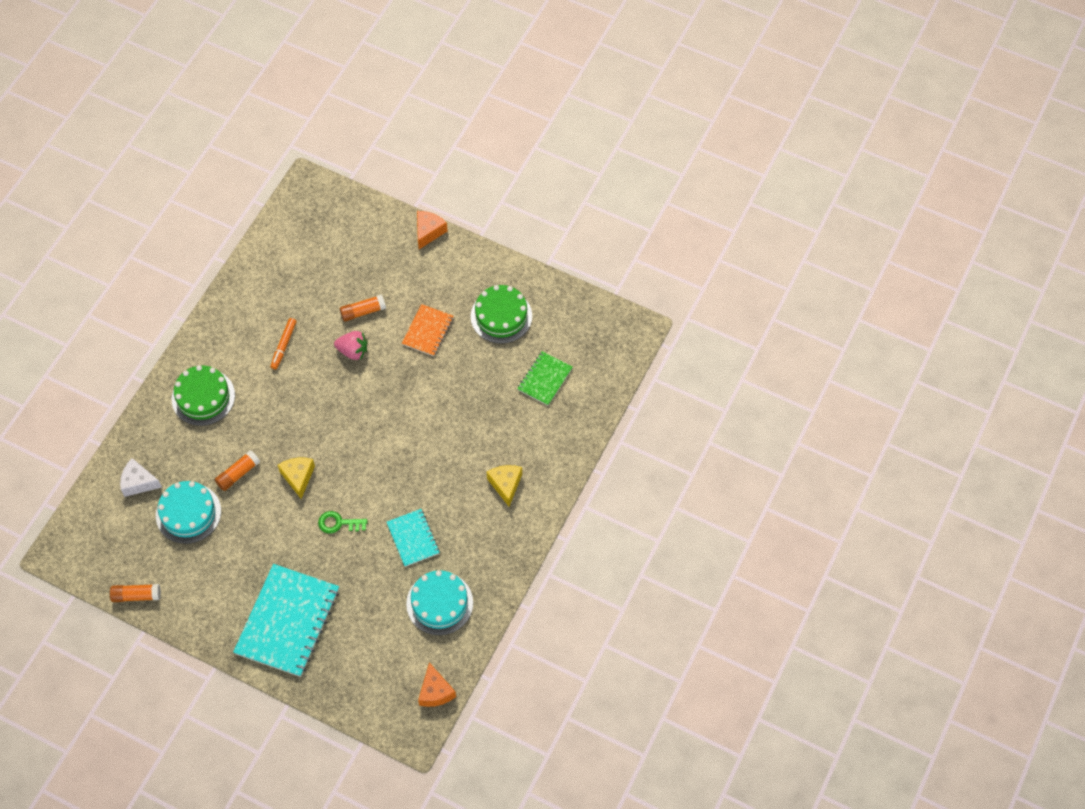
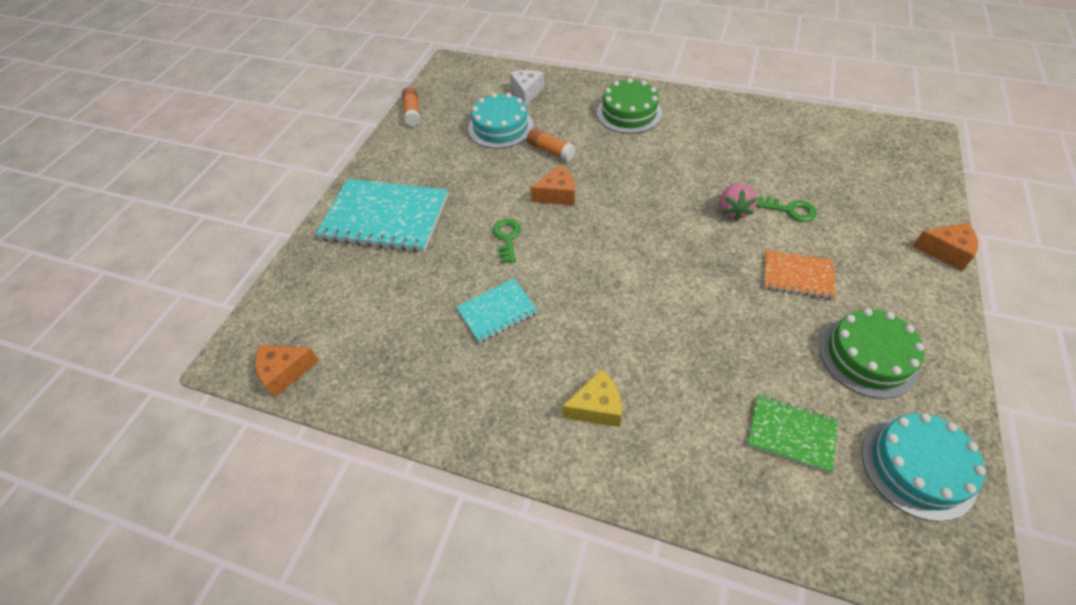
camera: 85 degrees right, 10 degrees down
(284, 345) = (713, 155): orange marker -> none
(298, 477) = (557, 195): yellow cheese -> orange cheese
(363, 311) = (790, 210): orange glue stick -> green key
(439, 603) = (409, 356): turquoise cake -> turquoise cake (918, 467)

